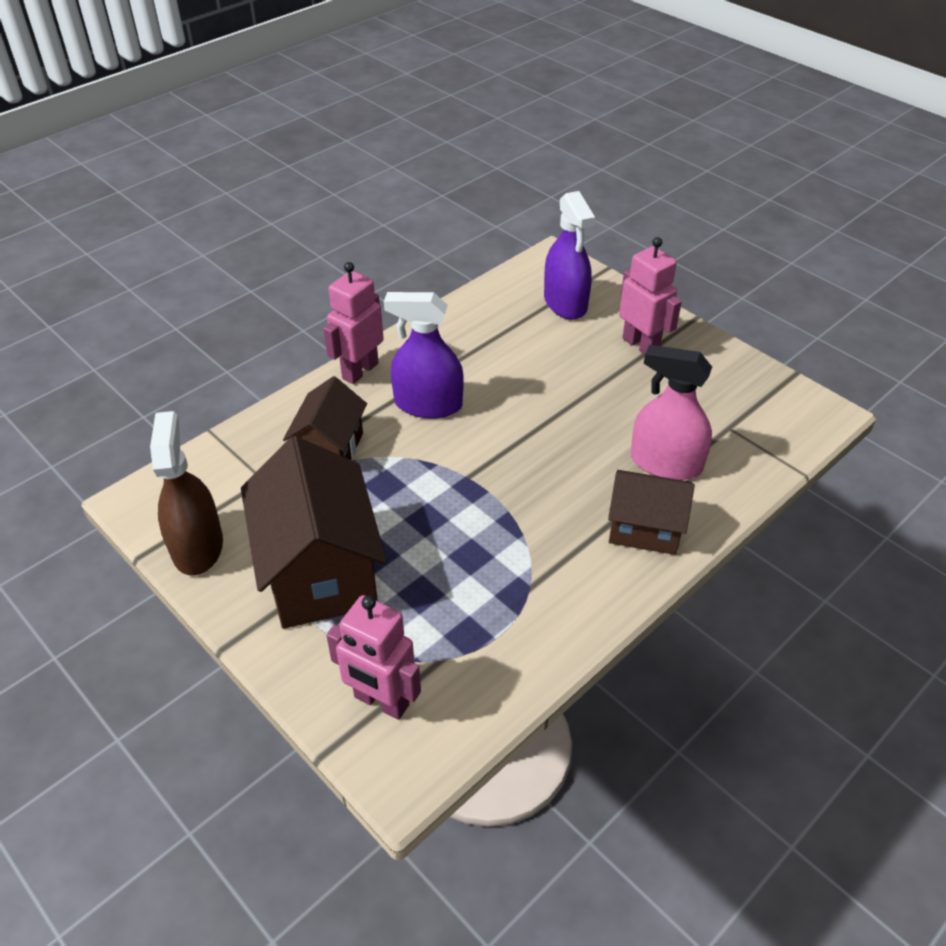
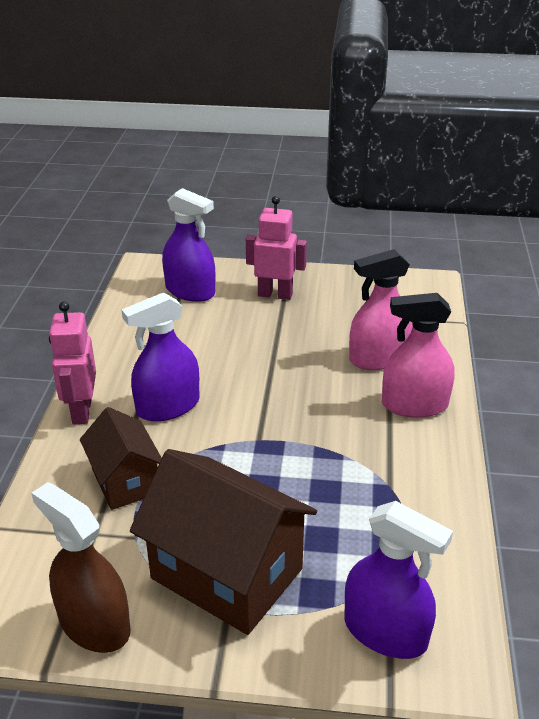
camera: 40 degrees left, 10 degrees down
(381, 701) = (385, 632): pink robot -> purple spray bottle
(645, 529) = (414, 405): brown house -> pink spray bottle

